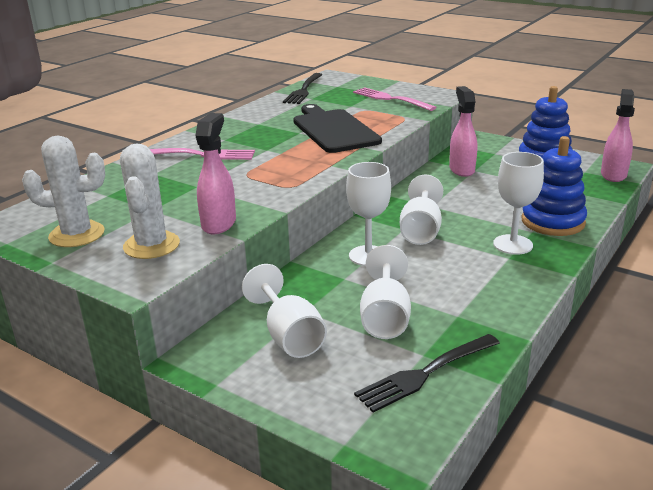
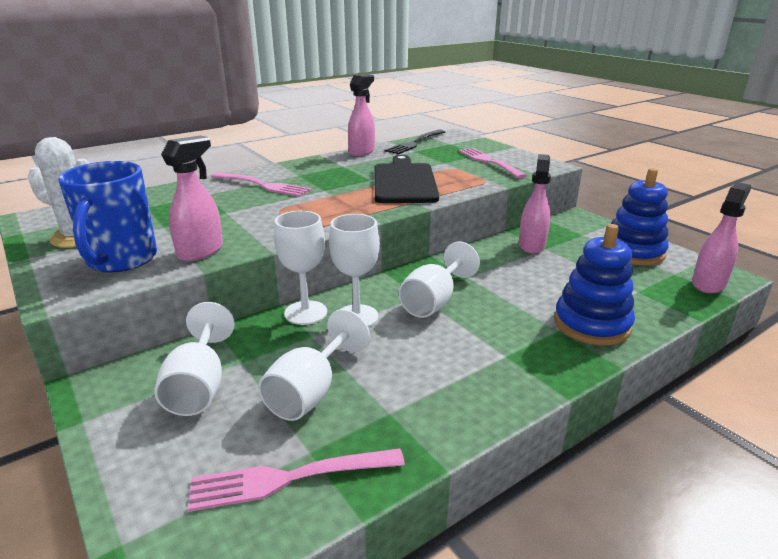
camera: 20 degrees right, 0 degrees up
(151, 245) = (121, 260): white cactus -> blue mug
(261, 106) = (362, 152): none -> pink spray bottle
(426, 373) = (291, 478): black fork -> pink fork
(512, 244) = (522, 341): white goblet -> white goblet (305, 313)

